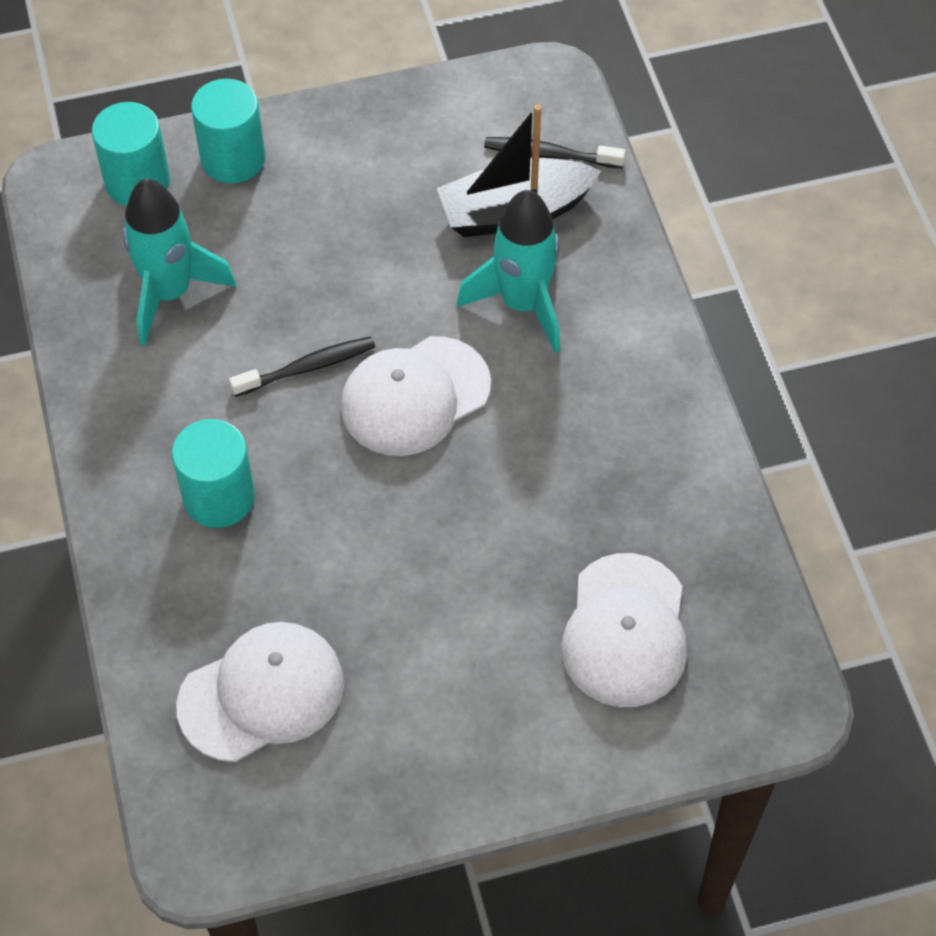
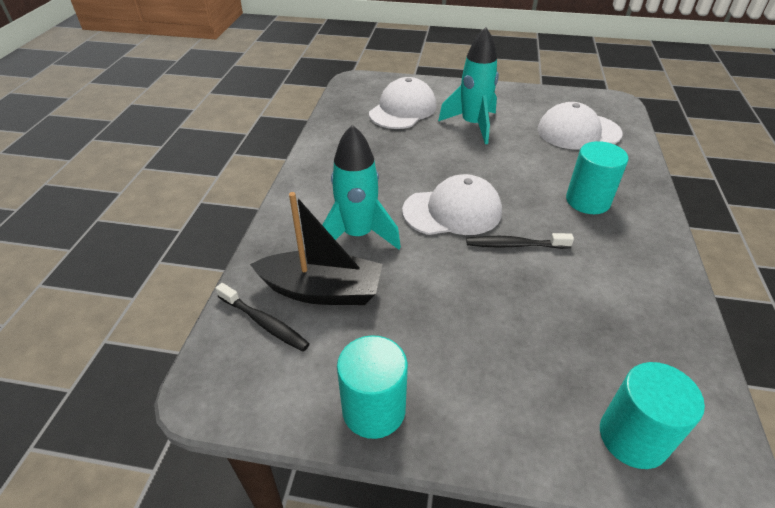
camera: 155 degrees left, 15 degrees down
(170, 293) = (608, 323): turquoise rocket -> turquoise rocket (472, 125)
(233, 159) = (532, 425): turquoise cylinder -> turquoise cylinder (373, 409)

